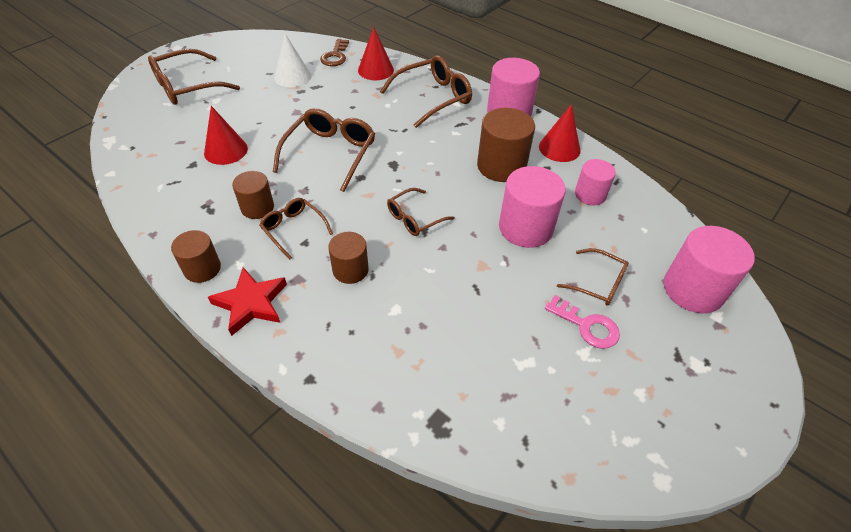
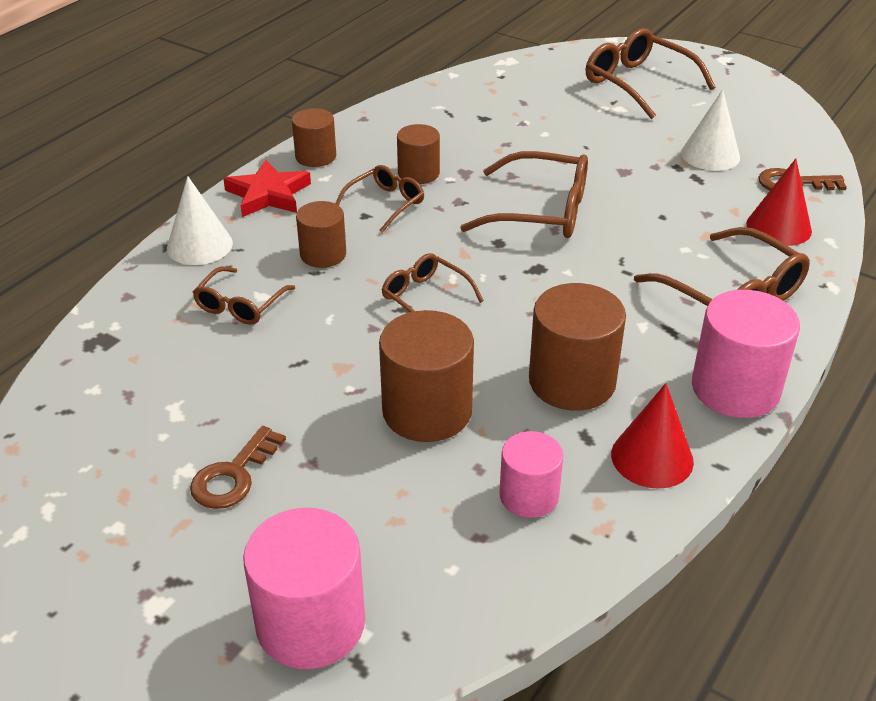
camera: 85 degrees right, 10 degrees down
(226, 150) = (517, 134): red cone -> none
(315, 353) = (199, 245): none -> white cone
(525, 228) = (427, 411): pink cylinder -> brown cylinder
(587, 326) = (233, 475): pink key -> brown key
(598, 283) = (317, 493): brown glasses -> brown glasses (240, 305)

